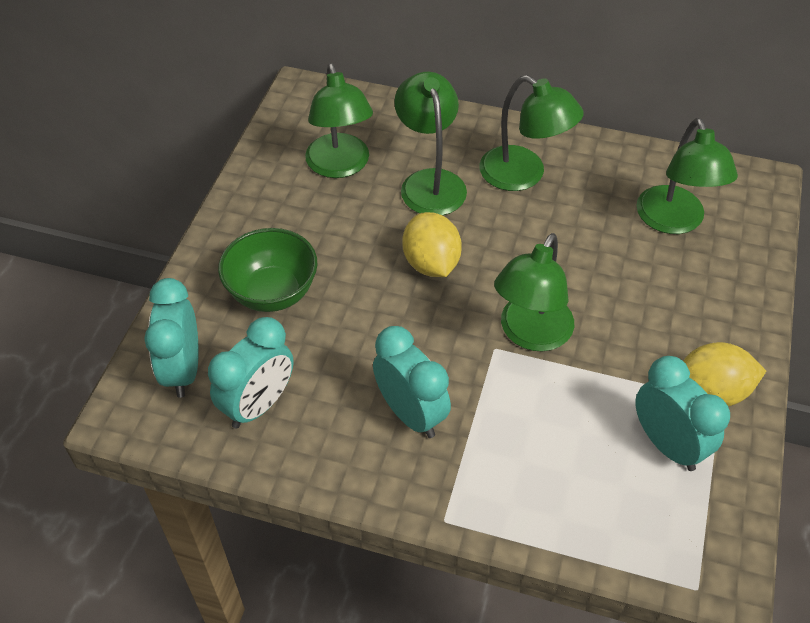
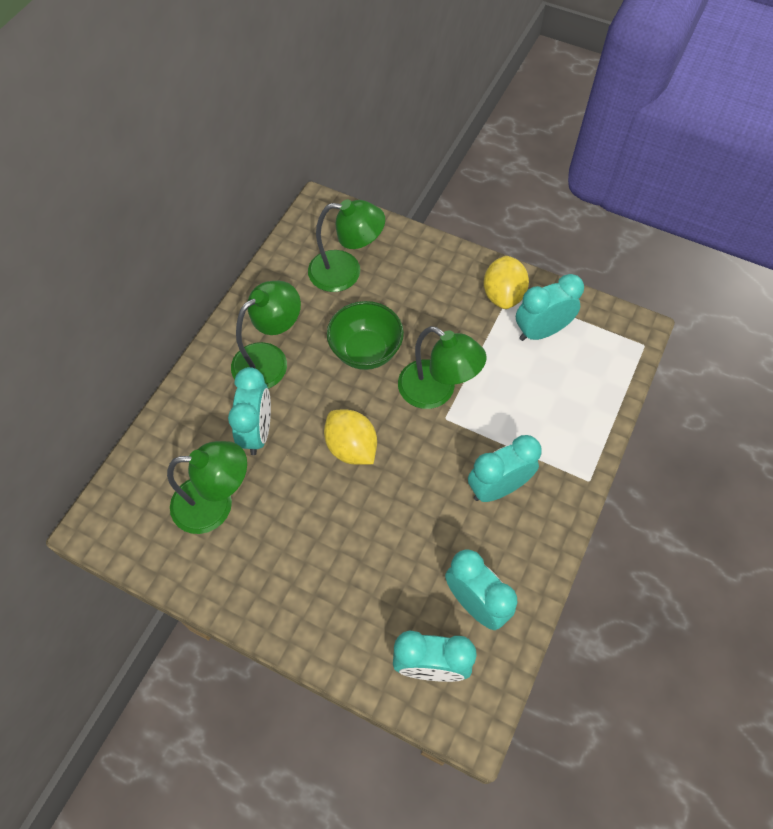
camera: 80 degrees left, 10 degrees up
(272, 293) = (357, 581): green bowl -> green bowl (365, 351)
(430, 182) = (257, 432): green lamp -> turquoise clock
(431, 263) = (351, 447): yellow lemon -> yellow lemon turned 60 degrees clockwise

